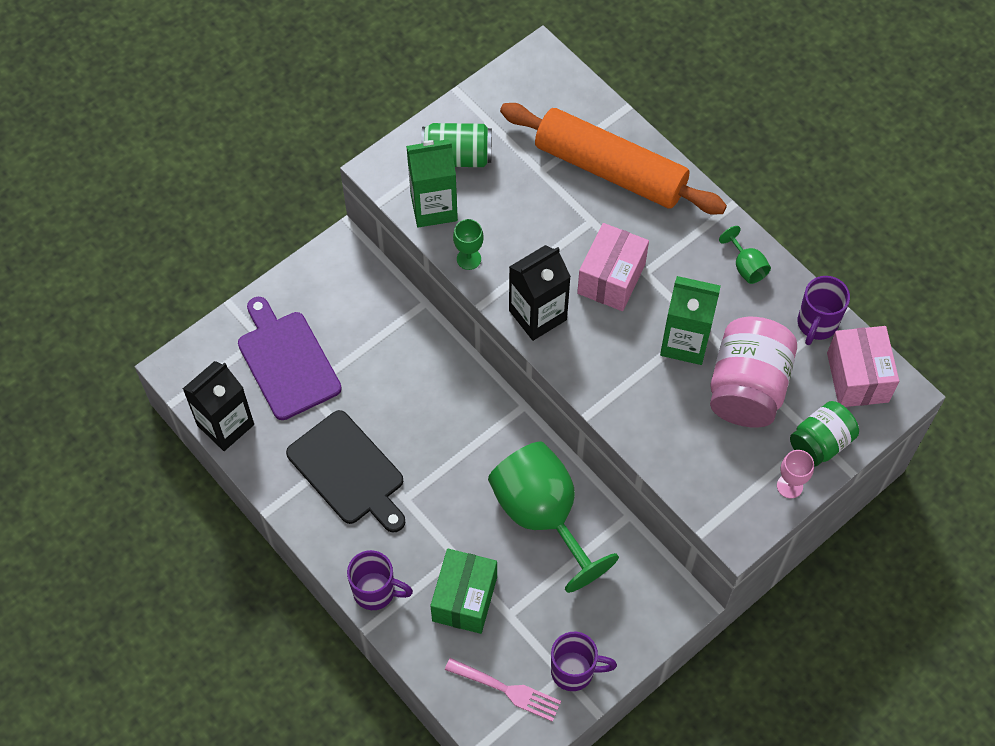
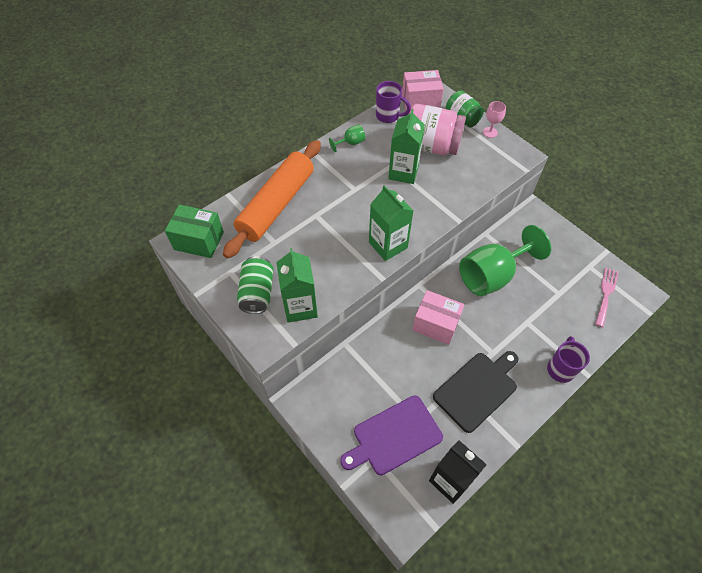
camera: 90 degrees left, 5 degrees down
(464, 599) = (554, 317): green box -> green box (199, 241)
(468, 259) = (344, 284): green goblet -> none
(537, 315) = (388, 245): black carton -> green carton
(574, 671) = (585, 261): purple mug -> none
(611, 279) = (359, 206): pink box -> pink box (435, 324)

